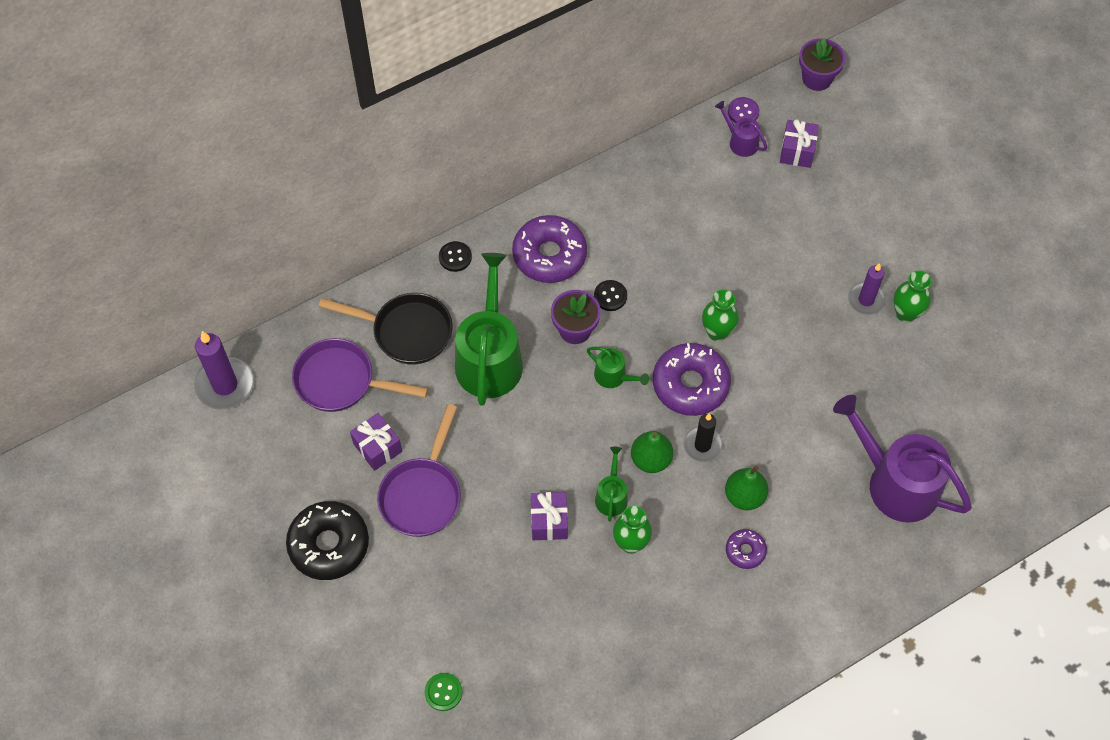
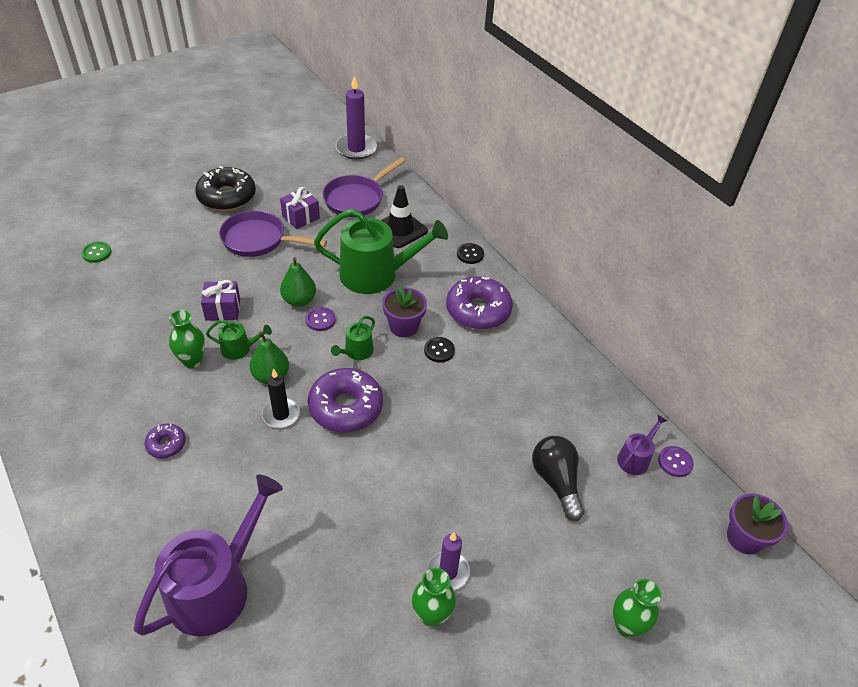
camera: 85 degrees right, 15 degrees down
(341, 381) = (357, 199): purple pan -> purple pan turned 150 degrees counterclockwise
(406, 331) = (400, 229): black pan -> black traffic cone
(565, 415) = (320, 320): none -> purple button
(717, 332) = (403, 430): green vase -> green vase (626, 626)
(744, 496) = (223, 446): green pear -> green pear (299, 300)
(769, 208) = (556, 481): none -> black light bulb
(797, 151) = (636, 512): purple gift -> none

